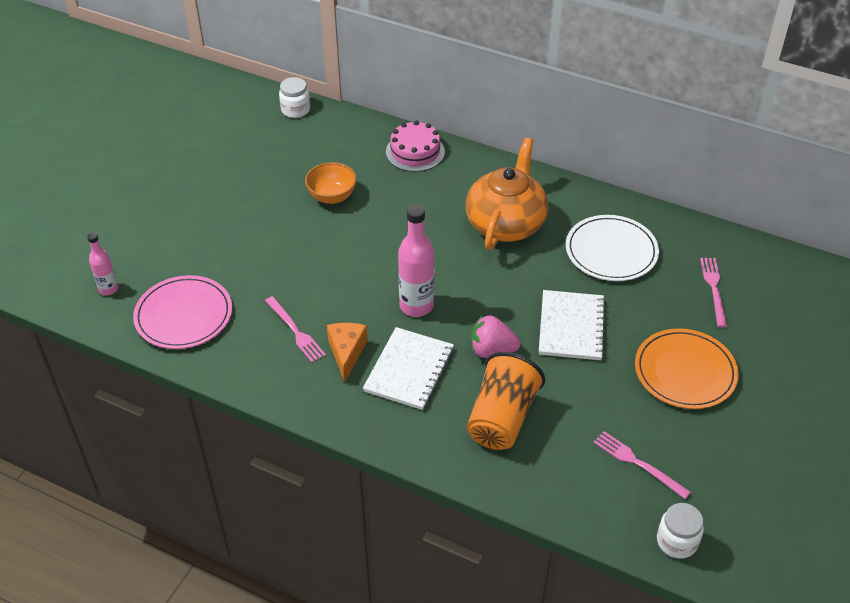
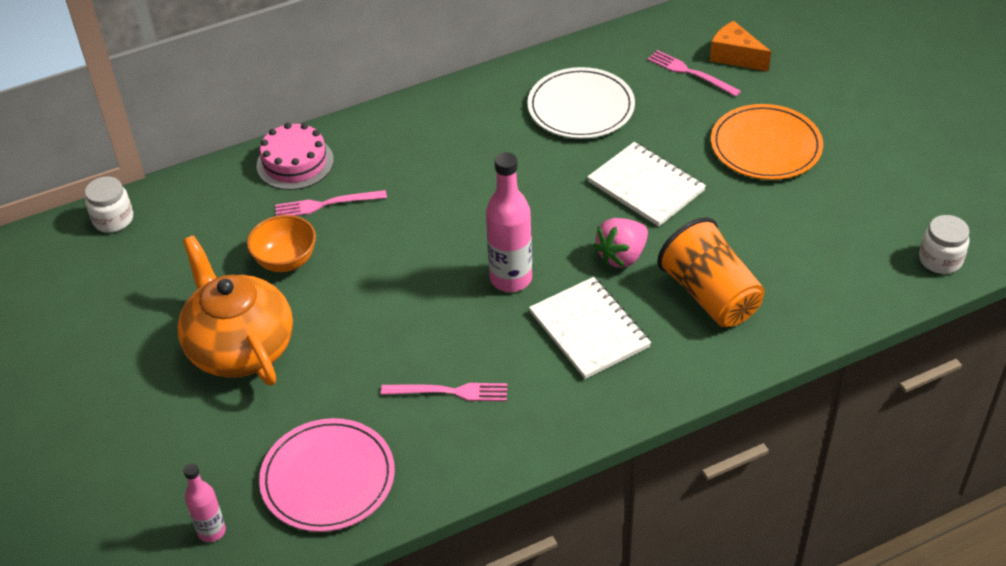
camera: 50 degrees left, 0 degrees up
(346, 353) = (521, 366): orange cheese -> orange cheese (735, 57)
(506, 224) = (470, 155): orange teapot -> orange teapot (240, 347)
(638, 463) = (839, 235): pink fork -> pink fork (326, 204)

